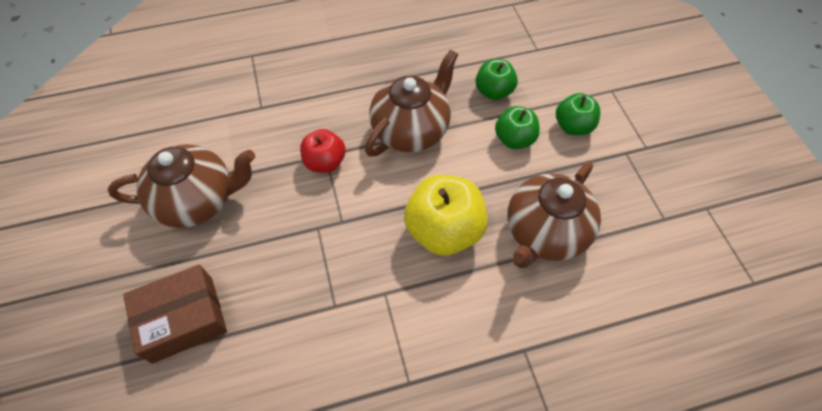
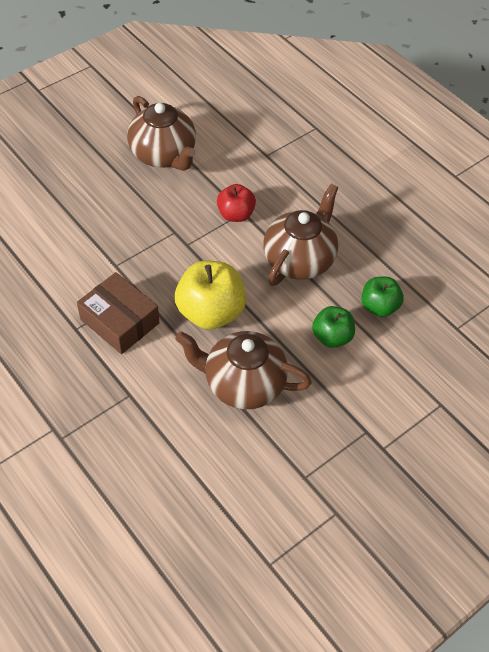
camera: 65 degrees right, 5 degrees down
(183, 319) = (72, 187): brown box -> brown box (119, 321)
(411, 130) = (299, 259): brown teapot -> brown teapot turned 75 degrees counterclockwise
(573, 126) = (374, 380): green apple -> none

